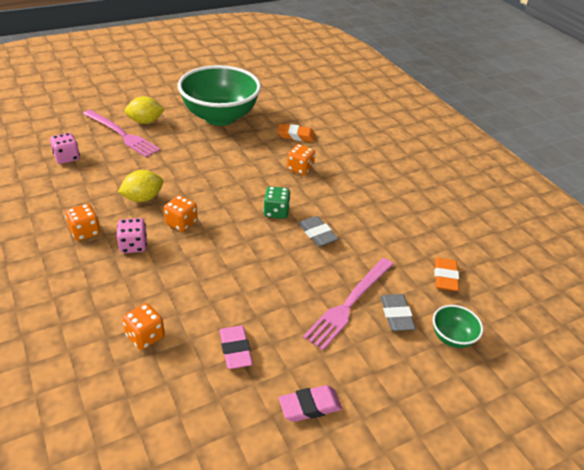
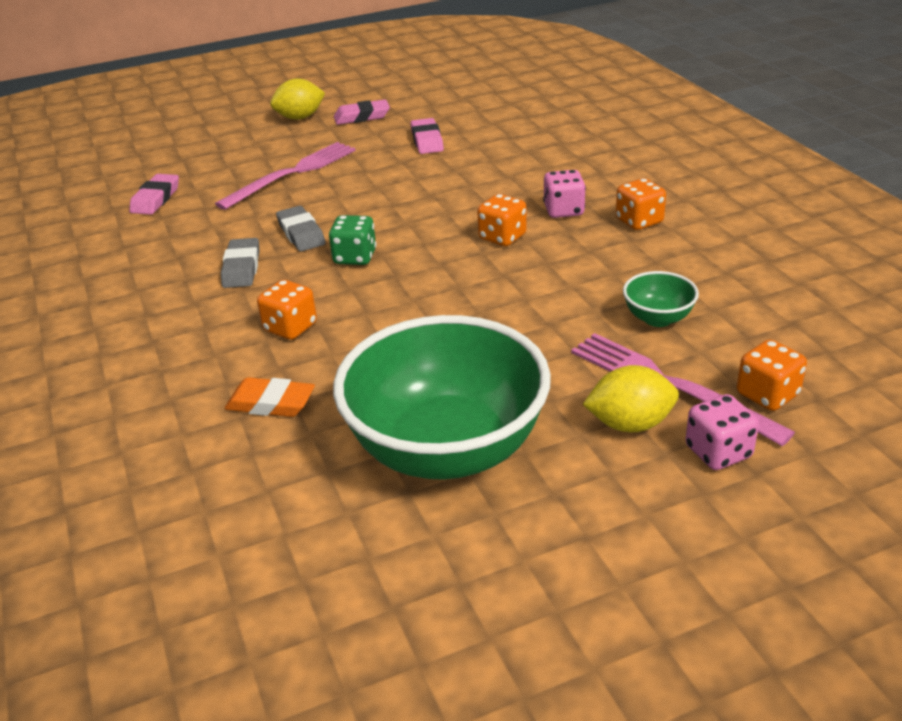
camera: 170 degrees left, 5 degrees down
(67, 158) = (749, 326): pink dice -> pink dice (718, 452)
(143, 198) = (572, 266): yellow lemon -> yellow lemon (300, 117)
(145, 336) = (521, 144): orange dice -> orange dice (767, 394)
(396, 315) = (243, 168): grey eraser -> grey eraser (242, 268)
(445, 277) = (156, 199): orange eraser -> pink eraser
(452, 337) = (194, 156): green bowl -> green bowl (658, 318)

